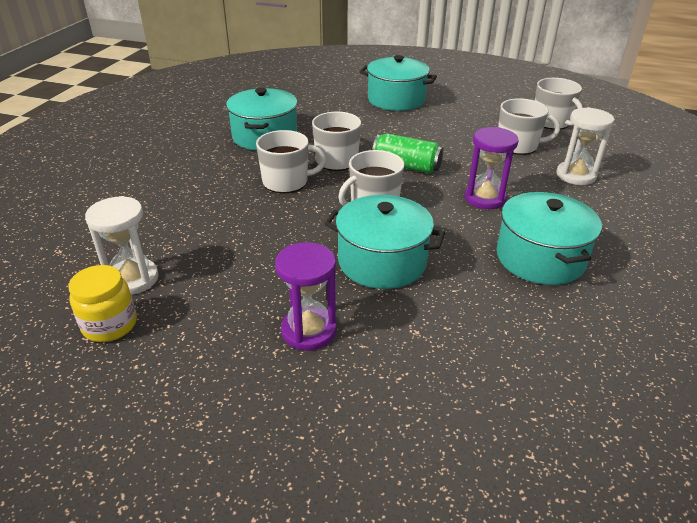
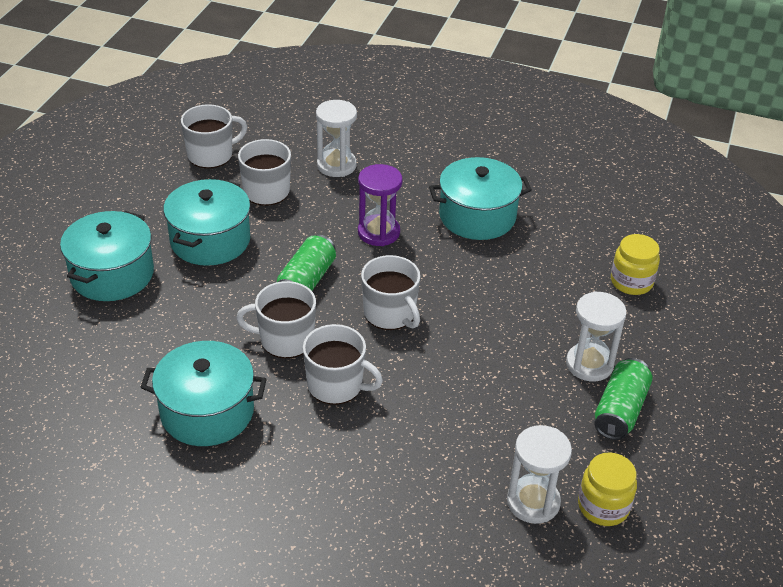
camera: 90 degrees left, 5 degrees up
(236, 350) = (620, 410): none -> green can
(286, 182) = (336, 385): white mug -> white mug turned 120 degrees clockwise
(309, 331) = (589, 364): purple hourglass -> white hourglass
(382, 261) = (489, 313): turquoise pot -> turquoise pot (210, 240)
(463, 384) = (631, 282): none -> yellow jar

